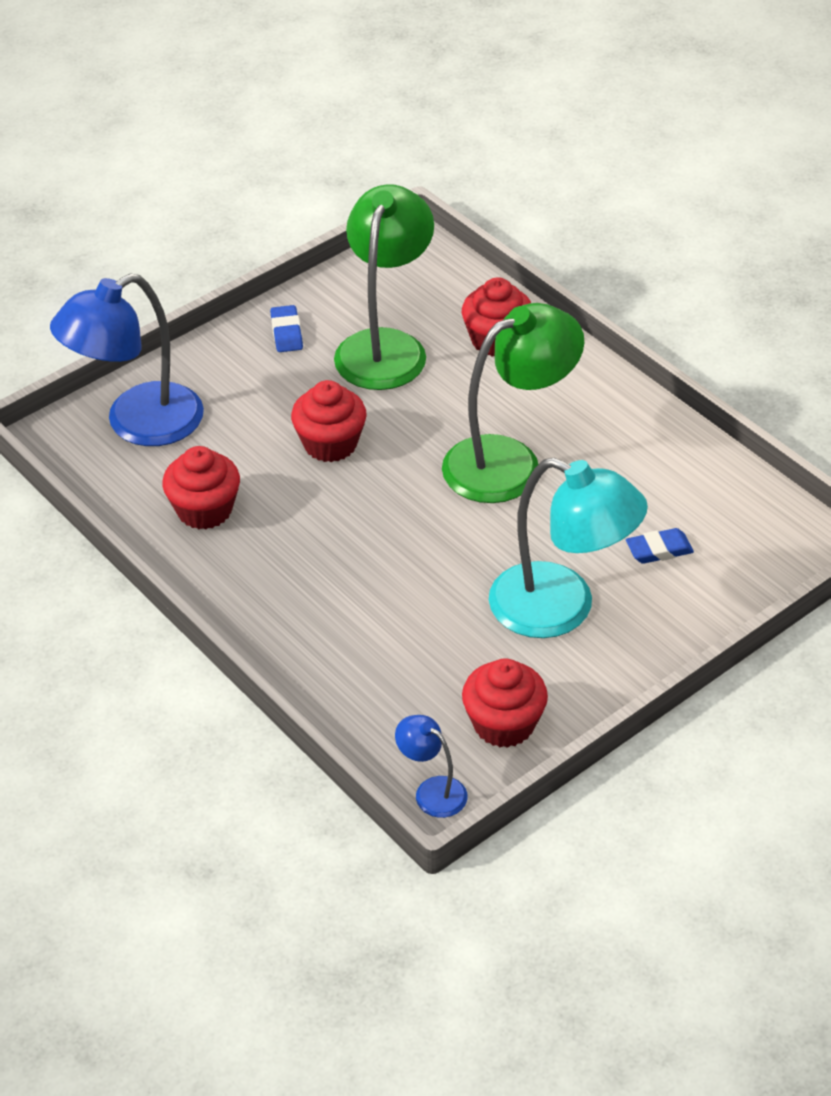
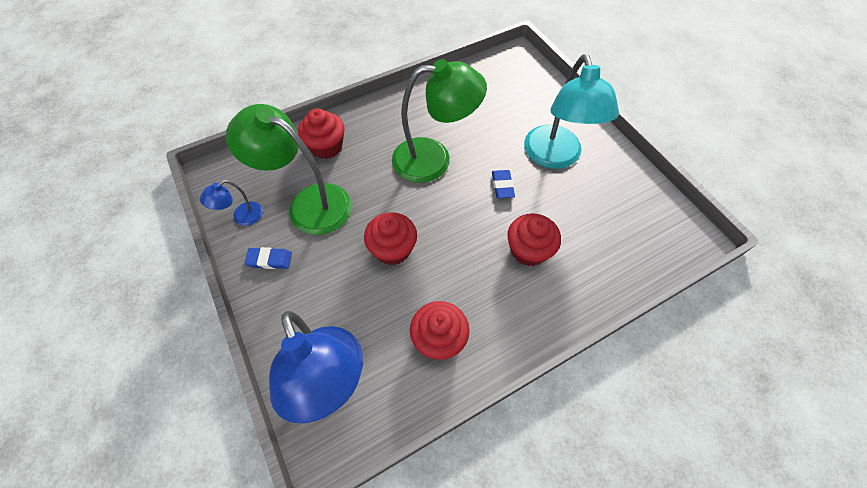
camera: 80 degrees left, 15 degrees up
(432, 791) = (691, 240): blue lamp -> blue lamp (242, 217)
(504, 724) = (640, 197): red cupcake -> red cupcake (528, 250)
(509, 462) = (434, 159): green lamp -> green lamp turned 105 degrees clockwise
(561, 609) = (555, 157): turquoise lamp -> turquoise lamp turned 135 degrees clockwise
(659, 550) = (516, 110): blue eraser -> blue eraser (502, 186)

